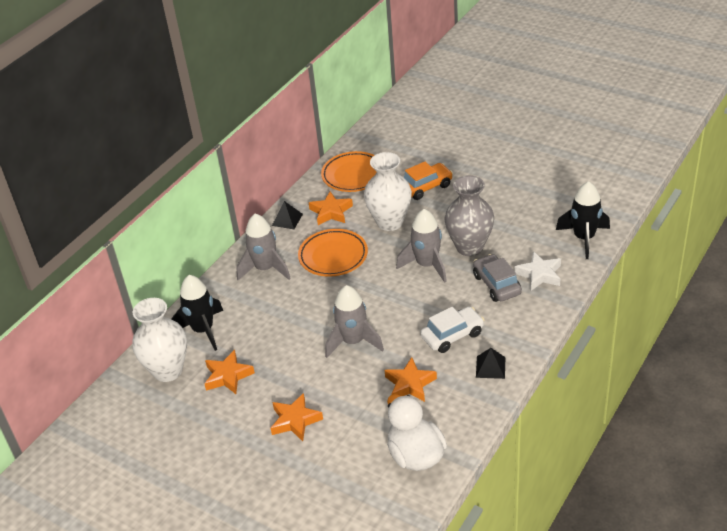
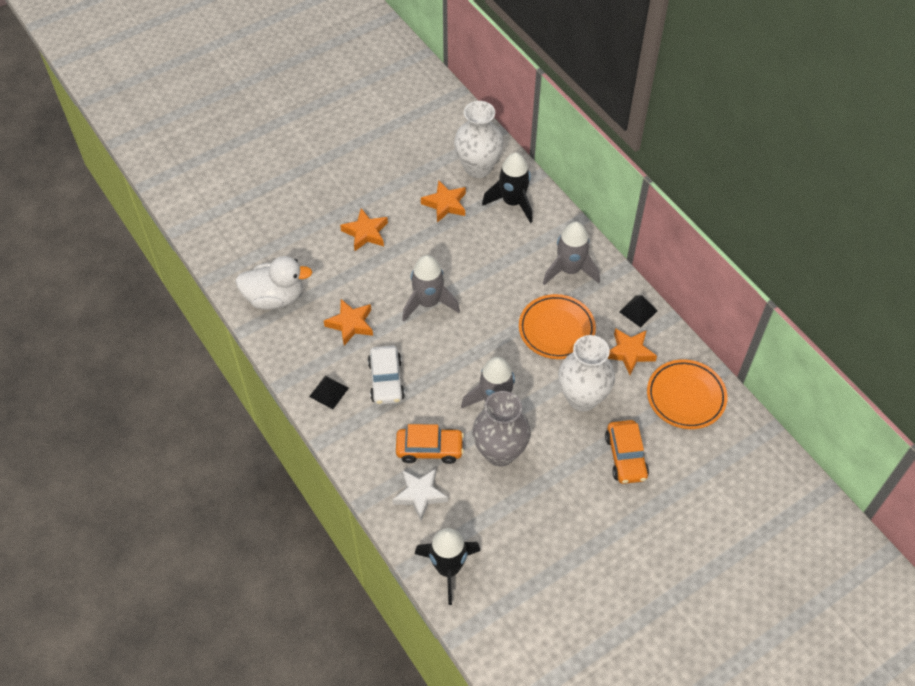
camera: 110 degrees right, 15 degrees up
(496, 284) = (429, 449): grey car -> orange car

